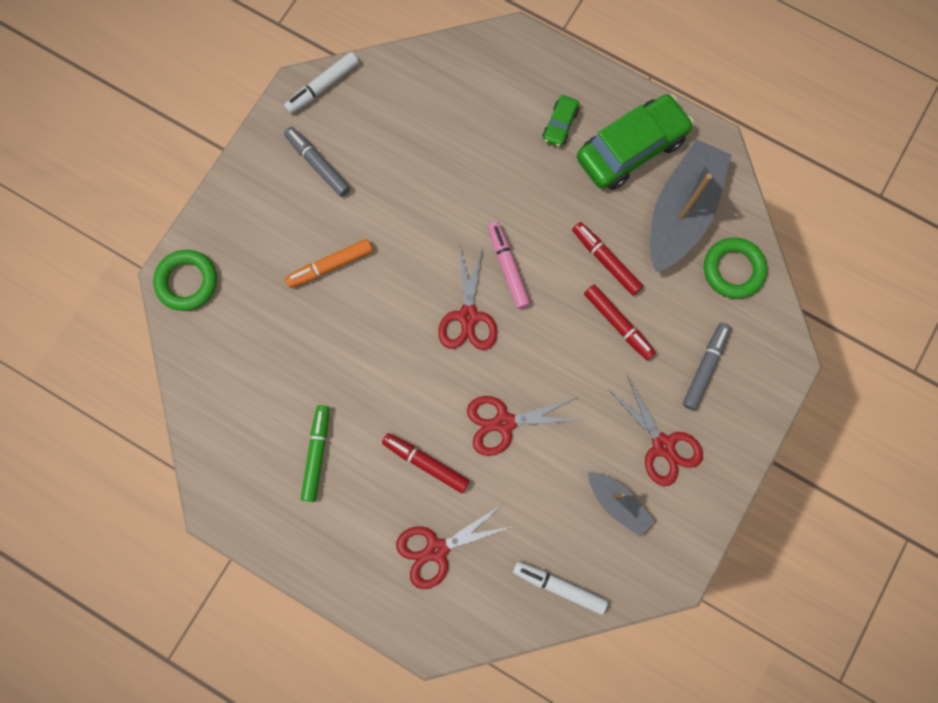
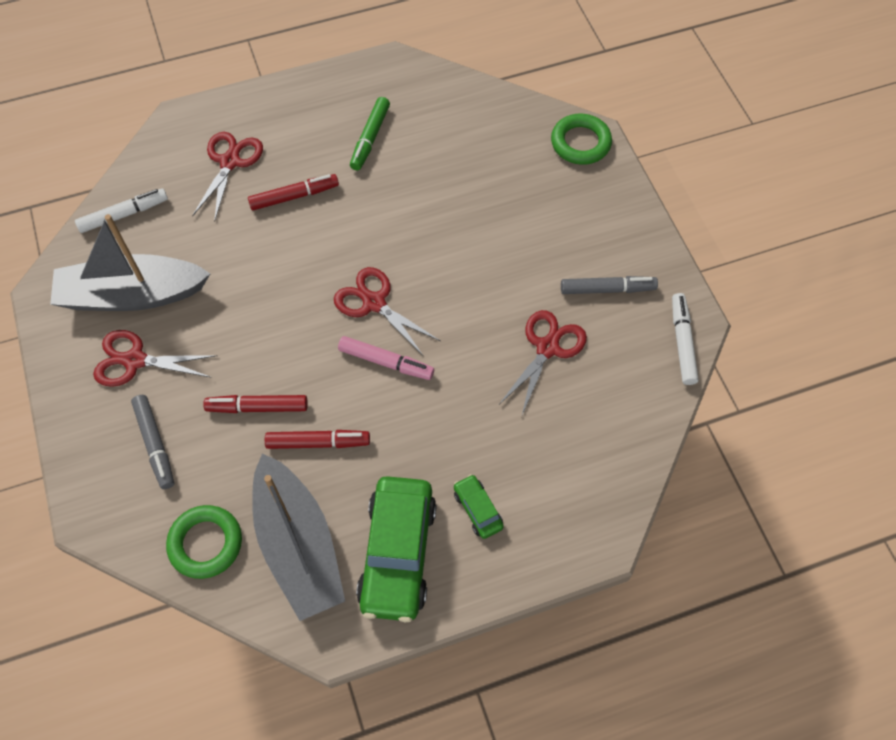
camera: 130 degrees right, 15 degrees down
(317, 454) = (370, 138): green marker -> green marker turned 60 degrees clockwise
(330, 266) = (508, 239): orange marker -> none
(504, 423) = (269, 266): red scissors -> red scissors (547, 348)
(617, 503) = (132, 295): grey boat -> grey boat, size x1.93

